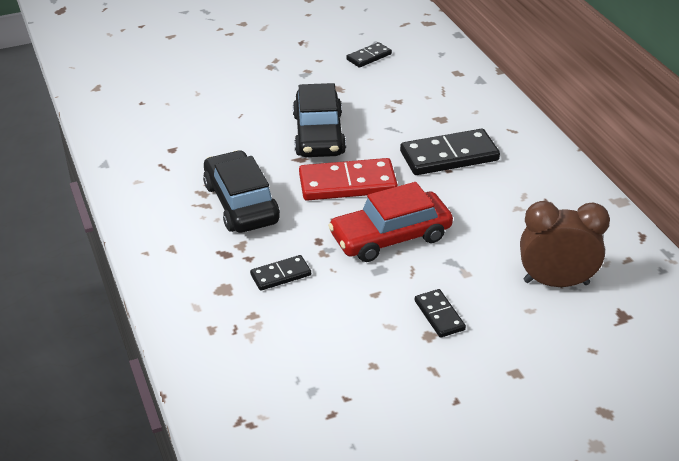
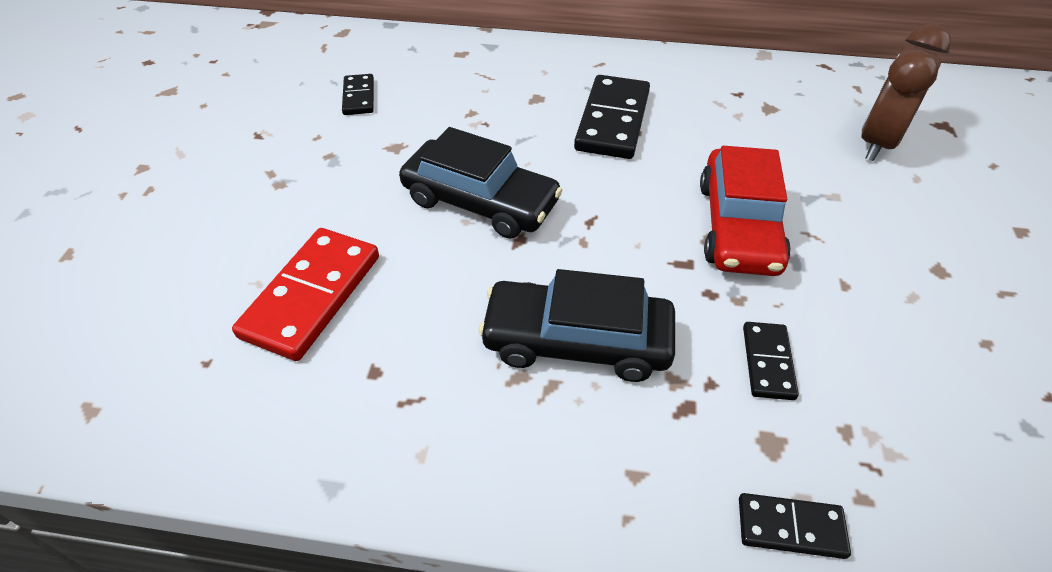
camera: 60 degrees left, 10 degrees up
(347, 184) = (607, 219): red domino -> red domino (312, 296)
(439, 315) = (906, 247): black domino -> black domino (791, 527)

